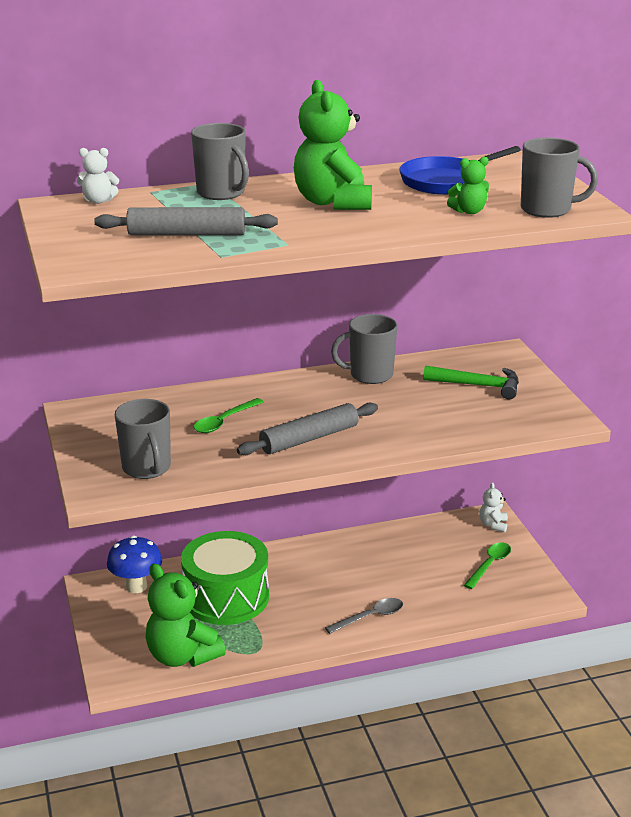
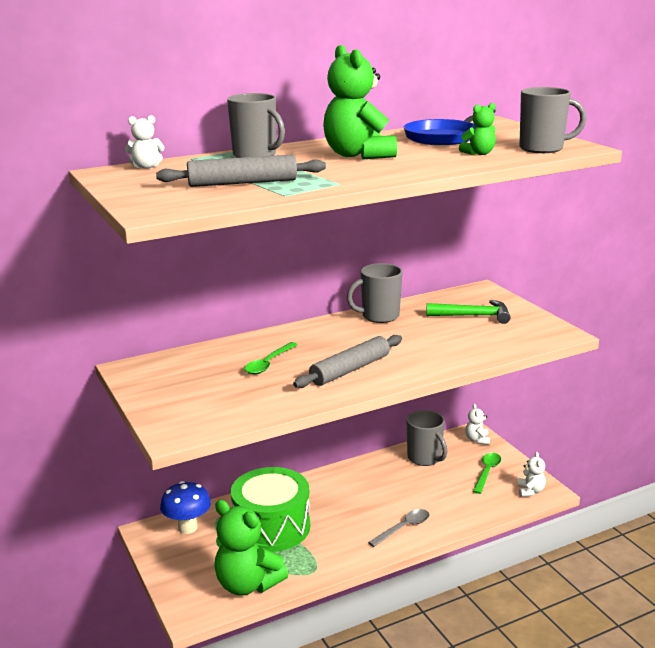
camera: 10 degrees left, 5 degrees down
(147, 468) = (213, 409): grey mug -> grey mug (425, 458)
(531, 593) = (530, 491): none -> white teddy bear

